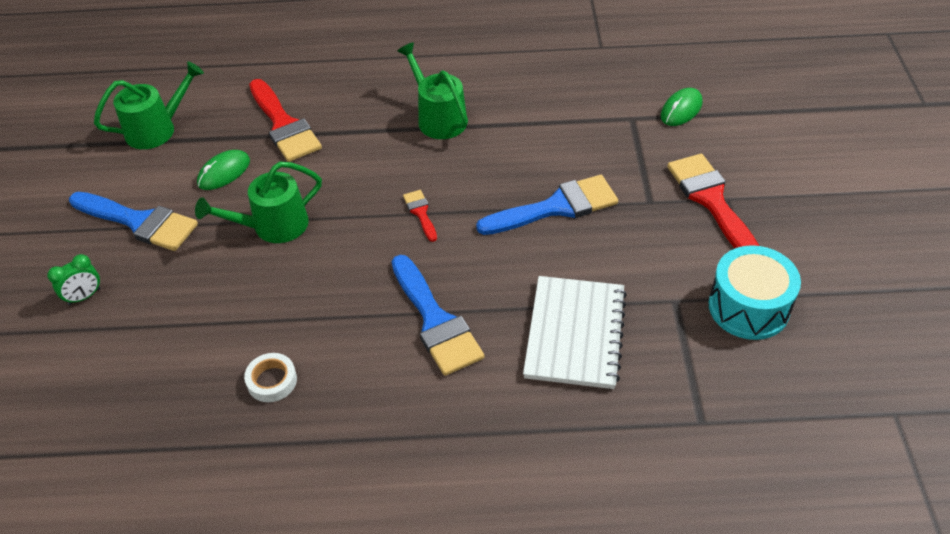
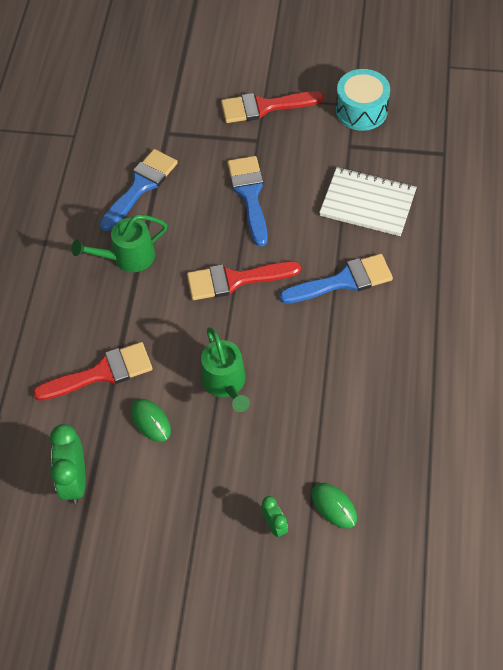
camera: 80 degrees left, 10 degrees up
(139, 222) = (196, 487): blue brush -> blue brush (140, 186)
(157, 129) = (75, 480): green watering can -> green clock
(272, 381) = (380, 386): white tape -> none
(420, 213) = (235, 280): red brush -> red brush, size x2.06
(681, 110) = (166, 102): green mouse -> green mouse (334, 506)

